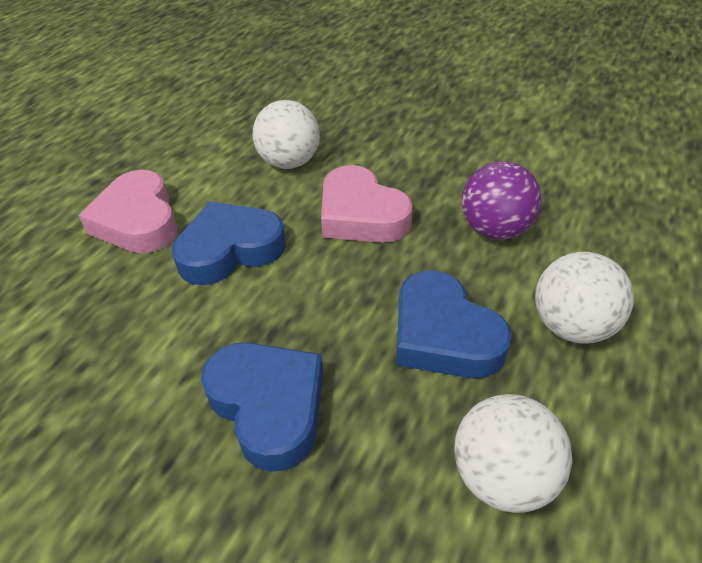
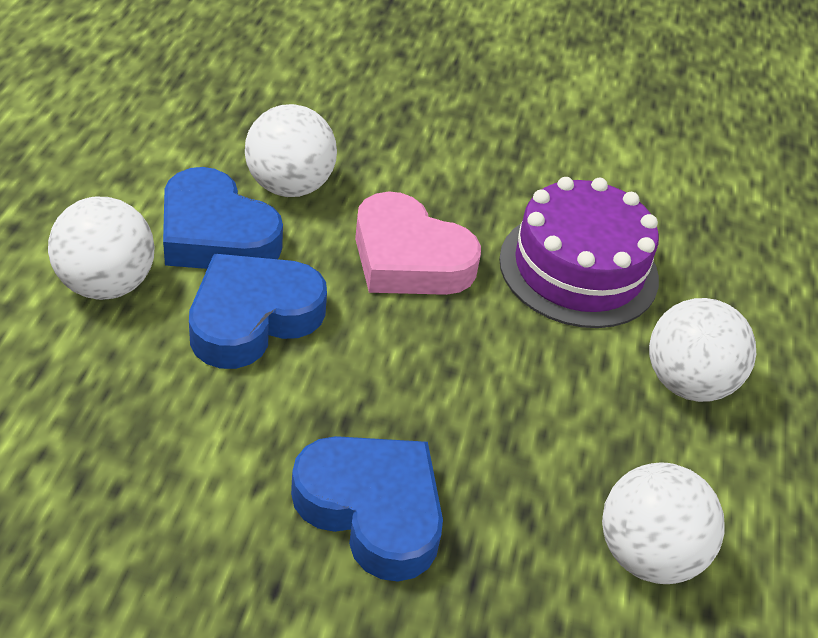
camera: 20 degrees left, 0 degrees up
(138, 221) = (106, 284): pink heart -> white ball
(443, 335) = (549, 406): blue heart -> blue heart (216, 234)
(495, 230) = (578, 269): purple ball -> purple cake

